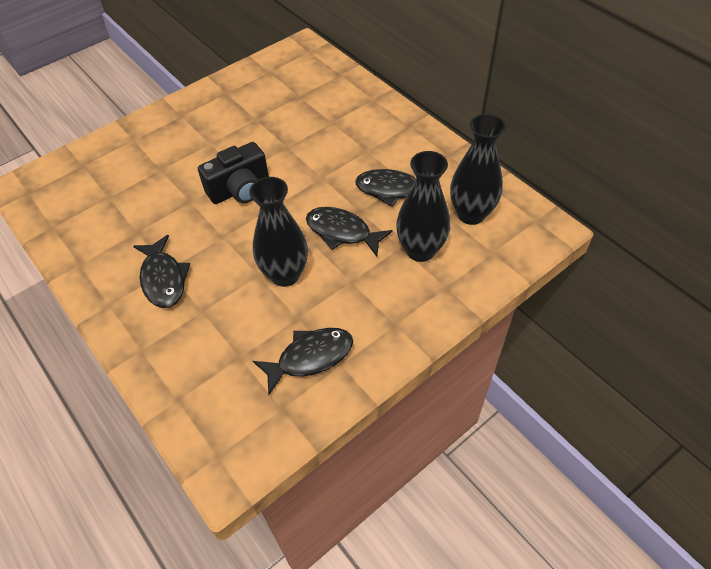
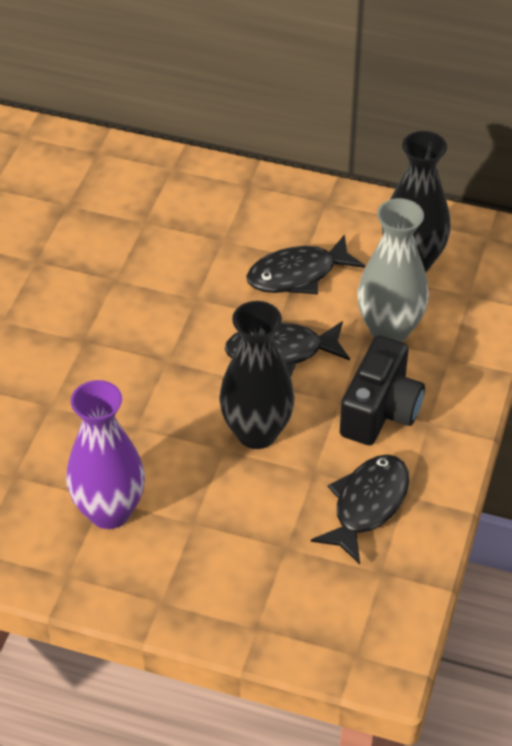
camera: 35 degrees left, 5 degrees down
(163, 279) = (109, 511): black fish -> purple vase
(240, 189) = (103, 360): black camera -> black camera (380, 411)
(420, 250) = (389, 330): black vase -> grey vase

